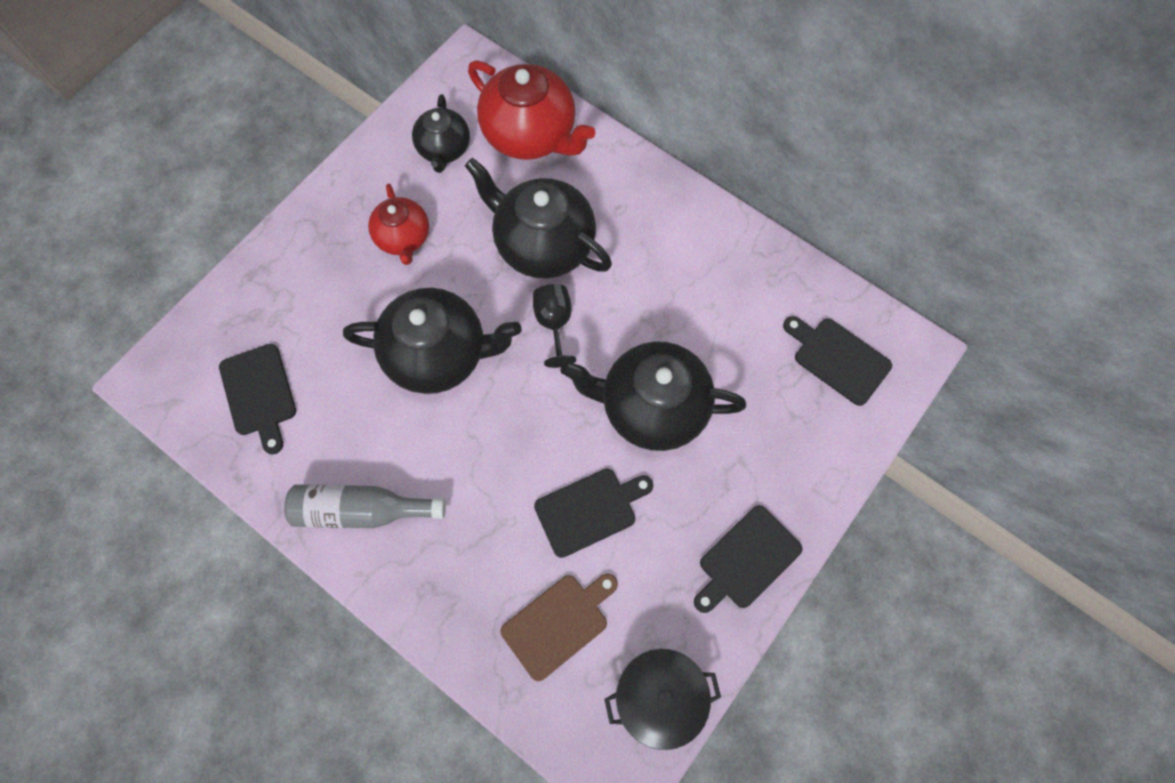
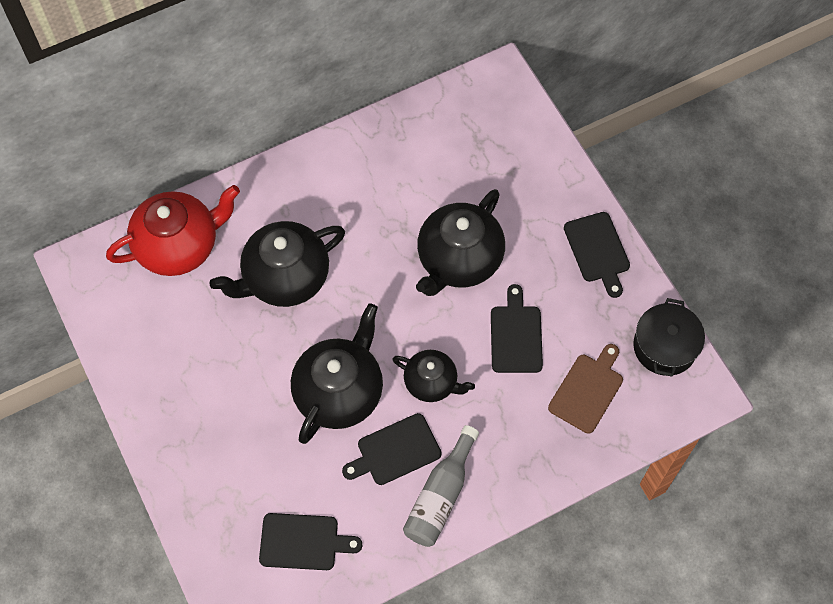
camera: 65 degrees left, 5 degrees down
(403, 238) = (221, 379): red teapot -> none
(444, 149) = (154, 317): black teapot -> black teapot (431, 383)
(554, 323) = (357, 298): black goblet -> none
(558, 623) = (587, 390): brown cutting board -> brown cutting board turned 45 degrees clockwise
(838, 358) = (482, 124): black cutting board -> black cutting board (395, 451)

